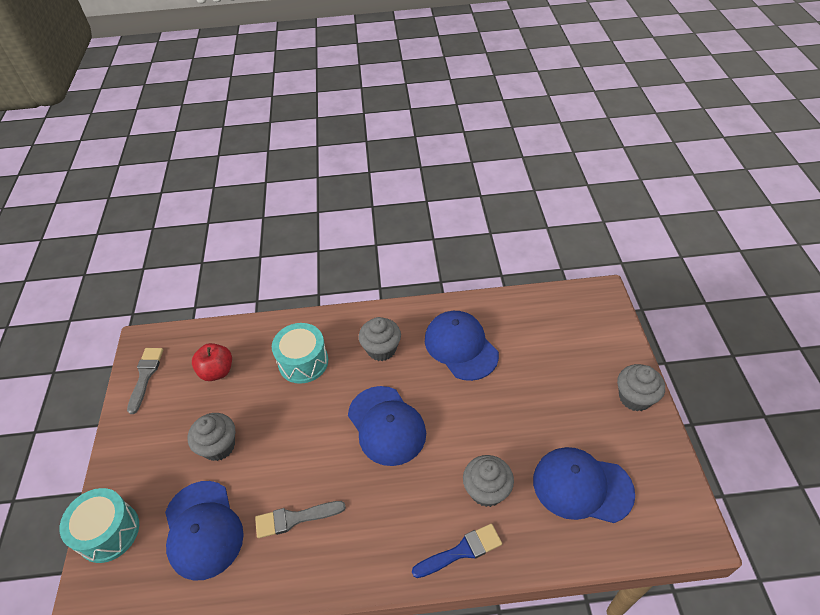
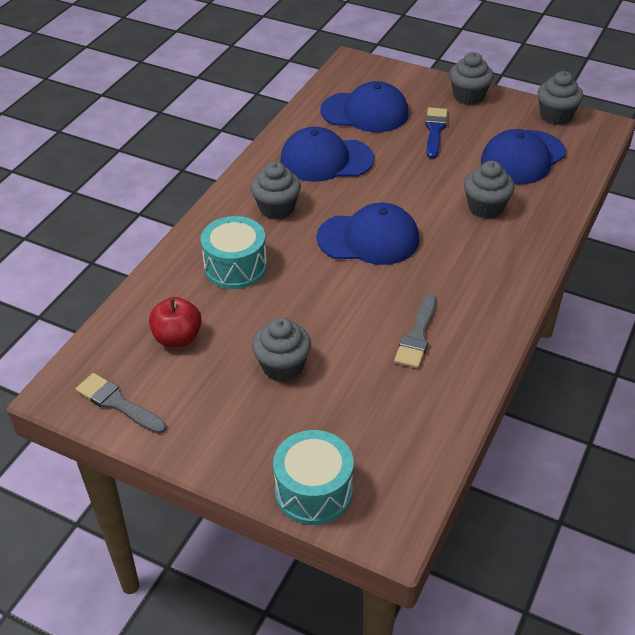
camera: 60 degrees left, 5 degrees down
(203, 529) = (375, 408): blue cap -> blue cap (365, 112)
(461, 551) = (529, 244): blue brush -> blue brush (435, 130)
(673, 484) = (556, 116): none -> grey cupcake

